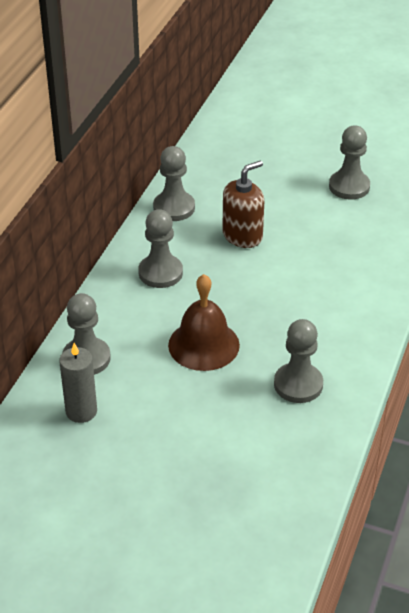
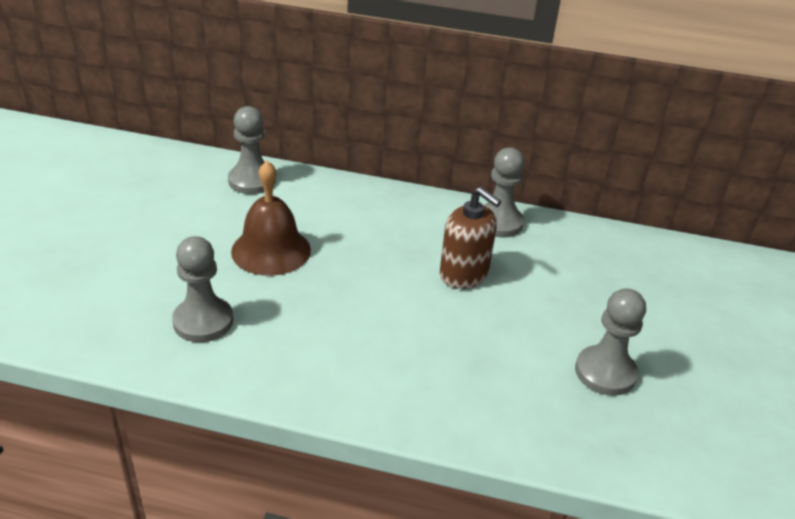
camera: 80 degrees right, 5 degrees down
(81, 411) = (181, 182): grey candle -> none
(160, 273) = (384, 218): grey pawn -> none

